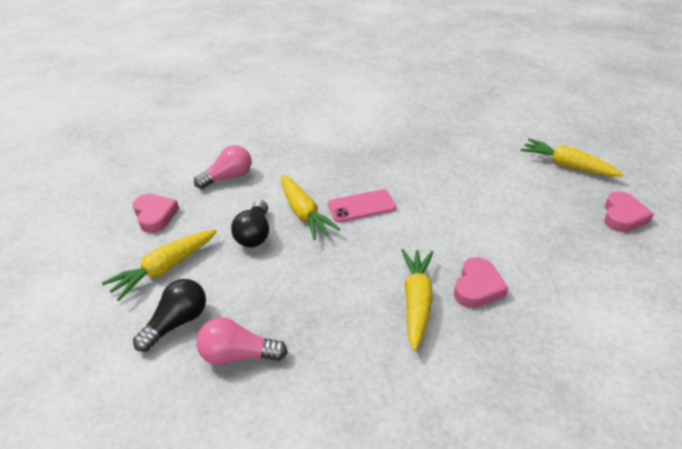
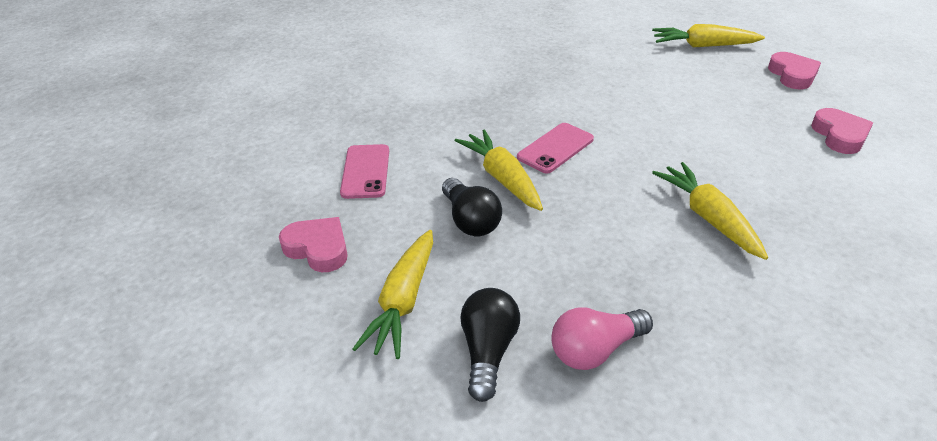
camera: 30 degrees left, 0 degrees up
(228, 177) = (365, 171): pink light bulb -> pink phone
(304, 213) = (502, 178): yellow carrot -> yellow carrot turned 150 degrees counterclockwise
(477, 287) = (745, 182): pink heart -> pink heart (839, 135)

